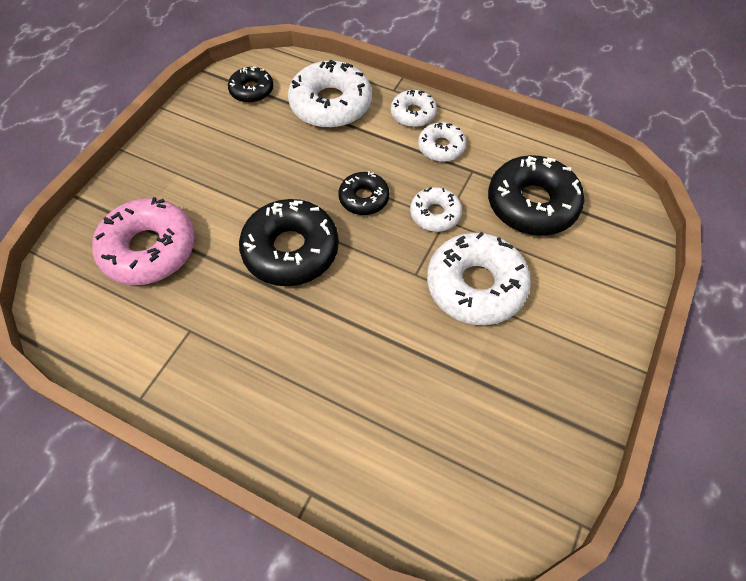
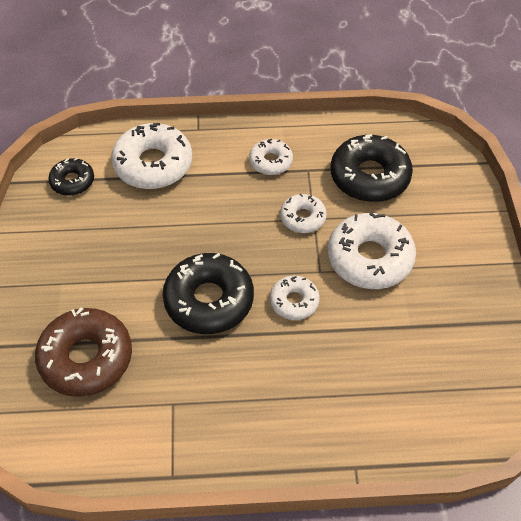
camera: 30 degrees left, 5 degrees down
(149, 249) = (86, 358): pink donut -> brown donut
(364, 198) = (238, 231): black donut -> none
(413, 114) = (229, 143): white donut -> white donut (294, 301)

